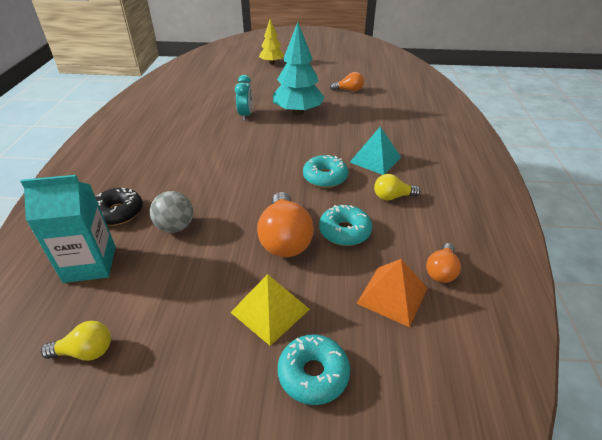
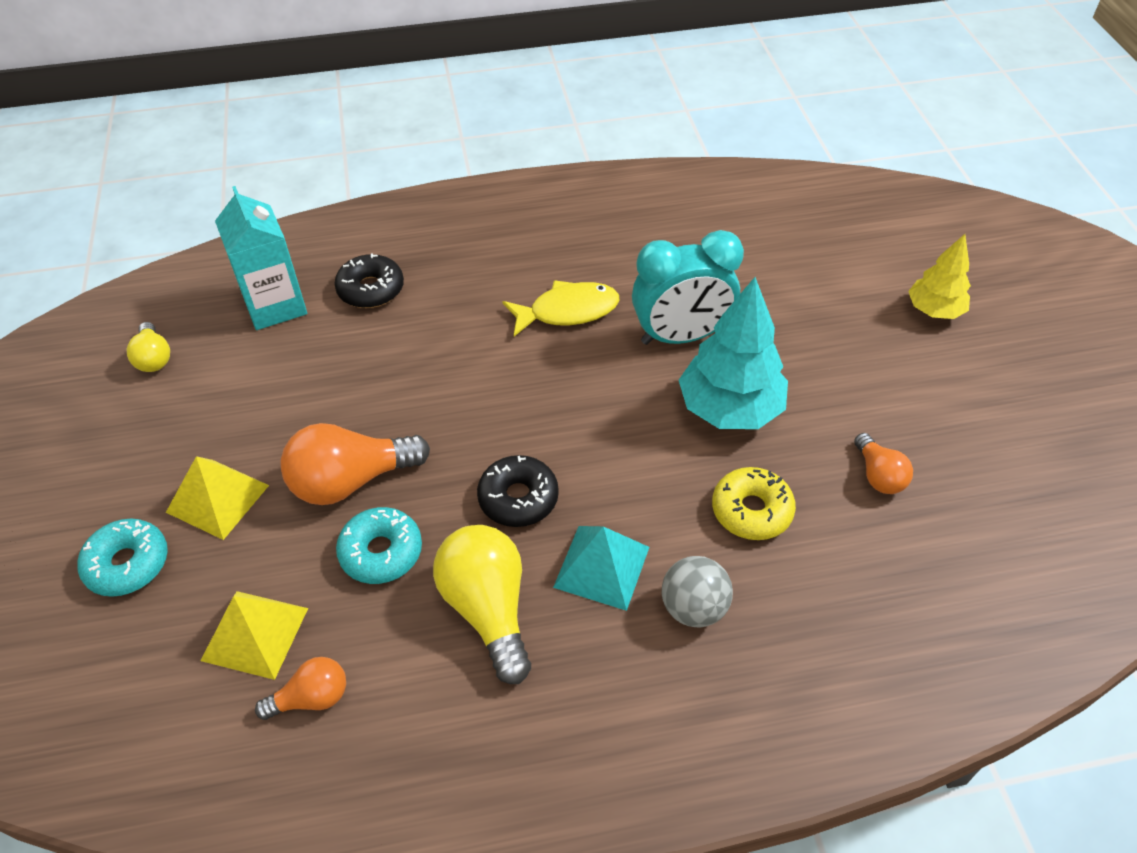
camera: 75 degrees right, 10 degrees up
(175, 227) = (354, 355): grey ball -> grey ball (693, 608)
(203, 142) = (568, 311): none -> yellow fish
(246, 115) = (681, 336): turquoise clock -> turquoise clock, size x1.71
(325, 177) = (518, 498): turquoise donut -> black donut
(356, 118) = (751, 511): none -> yellow donut
(392, 197) = (488, 609): yellow light bulb -> yellow light bulb, size x1.81
(392, 295) = (255, 634): orange pyramid -> yellow pyramid
(441, 271) = (311, 698): orange light bulb -> orange light bulb turned 150 degrees clockwise

